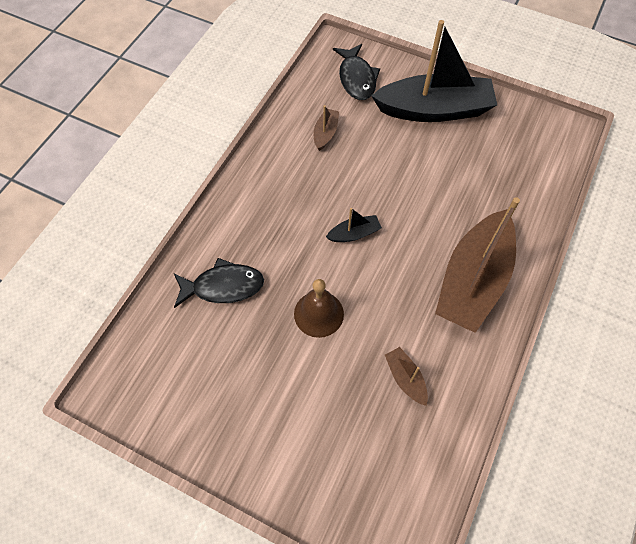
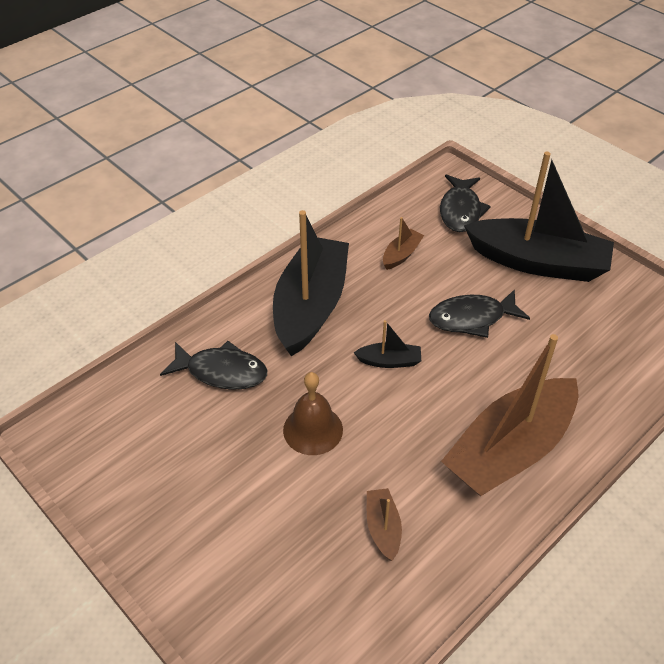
camera: 20 degrees right, 15 degrees down
(271, 203) = (310, 306): none -> black boat
(402, 176) = (472, 318): none -> black fish

